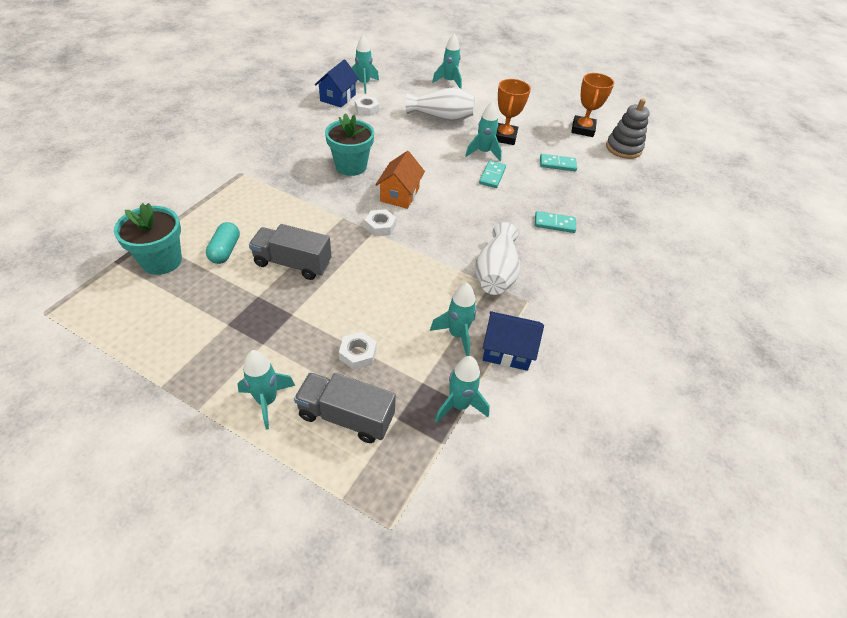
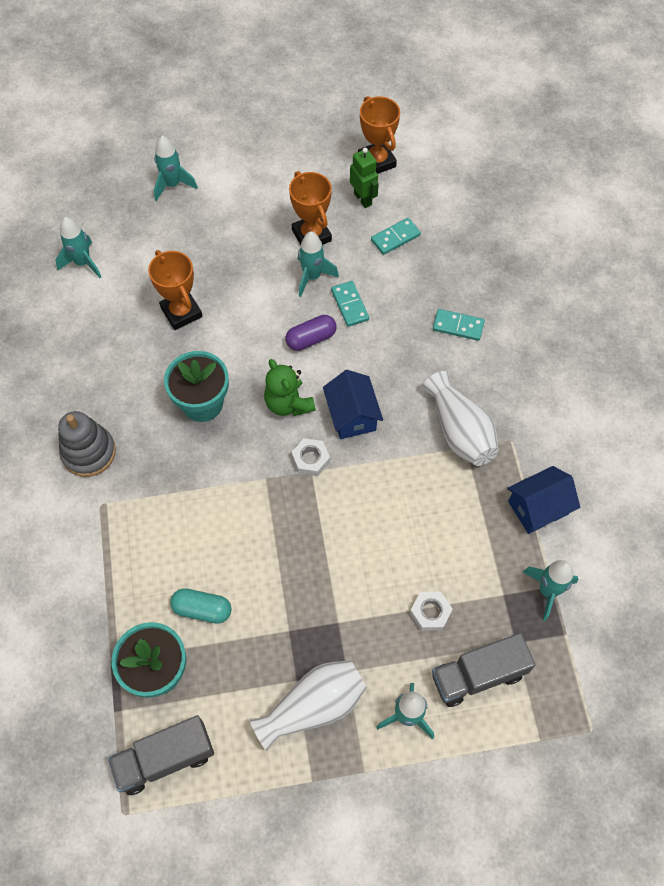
camera: 35 degrees left, 15 degrees up
(225, 250) = (202, 609): turquoise capsule -> turquoise capsule turned 45 degrees counterclockwise
(292, 263) = (279, 570): grey truck -> grey truck (165, 758)
(338, 98) = (78, 309): blue house -> blue house (352, 415)
(366, 109) = (129, 303): white nut -> none
(389, 127) = (181, 312): none -> orange trophy
(399, 195) = (288, 403): orange house -> green teddy bear
(441, 118) = (222, 254): white vase -> white vase (313, 706)
(449, 176) = (311, 339): none -> purple capsule
(457, 335) = (487, 525): turquoise rocket -> none
(554, 223) = (458, 326): turquoise domino -> turquoise domino turned 45 degrees clockwise
(555, 139) = (363, 199): none -> green robot
(623, 148) = (437, 163): grey stacking toy -> grey stacking toy (89, 452)

